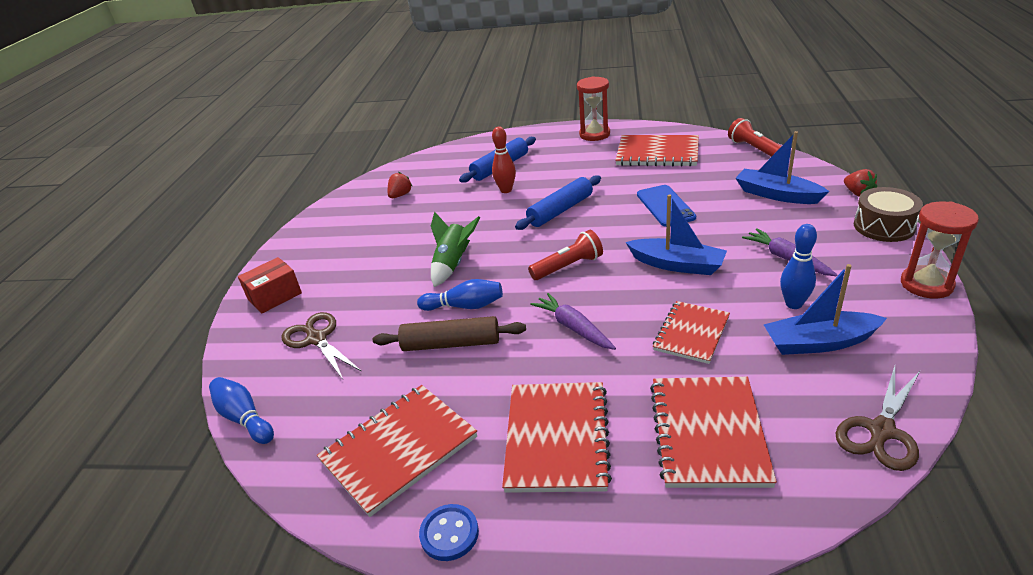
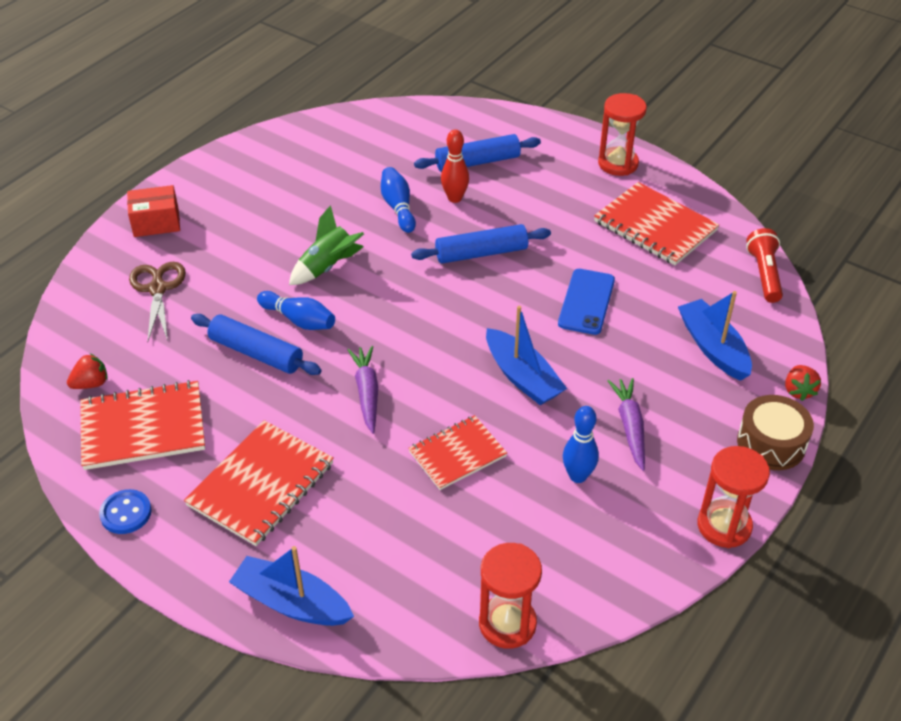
camera: 25 degrees right, 10 degrees up
(244, 418) = (56, 337): blue bowling pin -> blue bowling pin (398, 207)
(400, 195) = (351, 152): red strawberry -> red strawberry (91, 384)
(451, 344) = (256, 353): brown rolling pin -> blue rolling pin
(568, 267) = (424, 325): red flashlight -> none
(708, 433) = (375, 546): red notebook -> none
(819, 342) = (553, 524): blue boat -> blue boat (291, 602)
(881, 431) = (507, 623): brown scissors -> red hourglass

